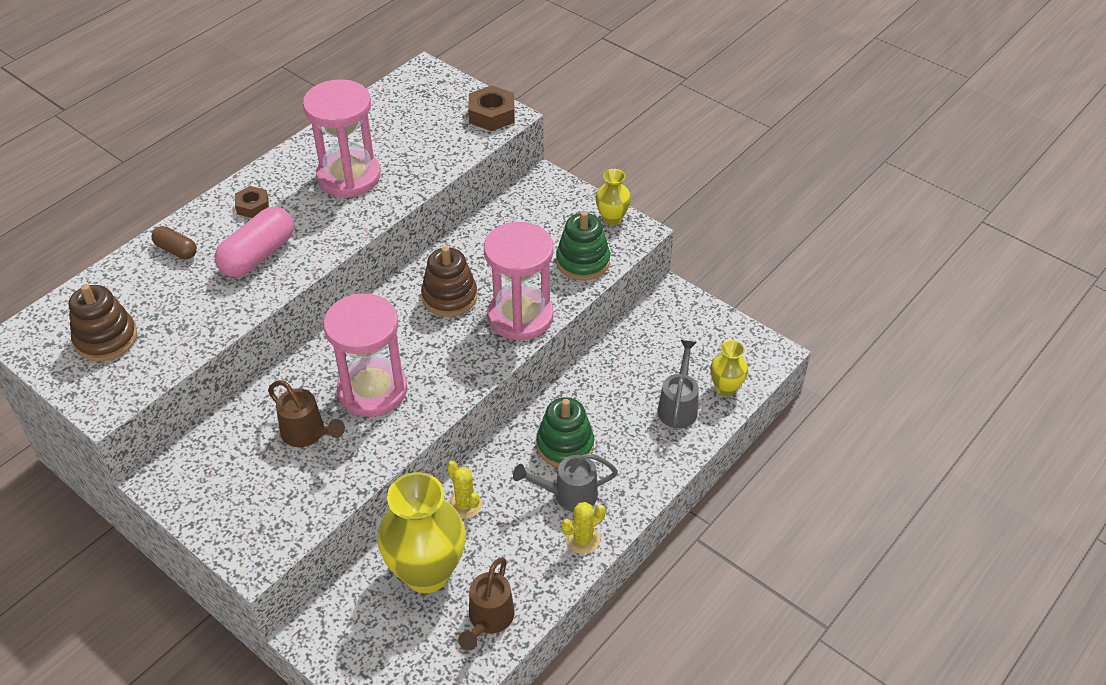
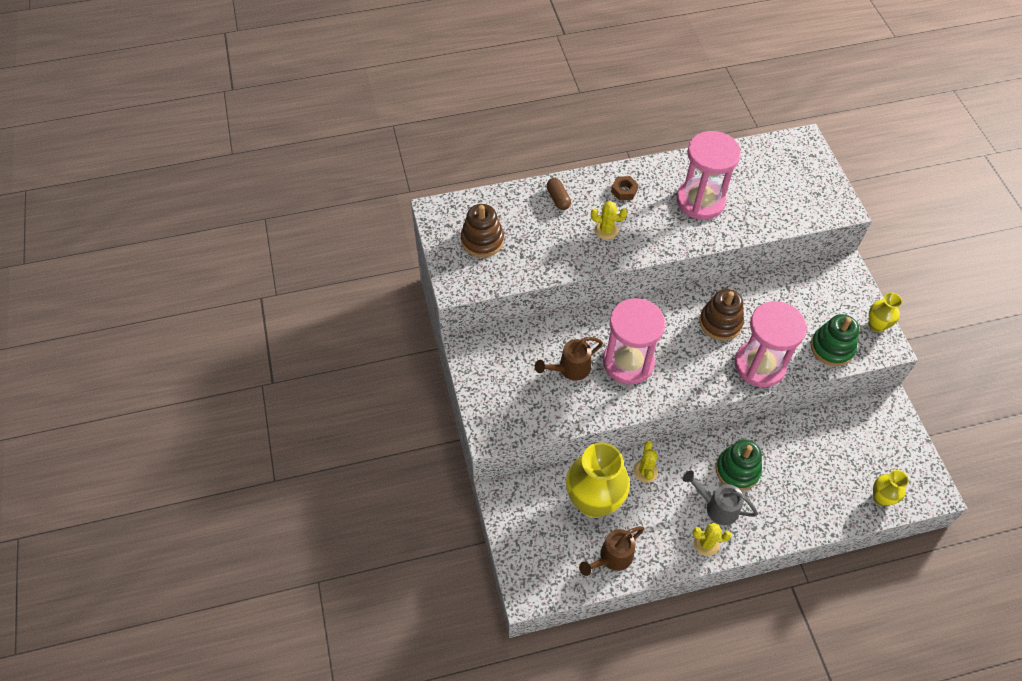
camera: 35 degrees right, 10 degrees up
(258, 255) = (606, 230): pink capsule -> yellow cactus
(307, 433) = (570, 369): brown watering can -> brown watering can turned 75 degrees clockwise
(491, 114) = (832, 202): brown nut -> none
(678, 406) = (836, 490): grey watering can -> none

